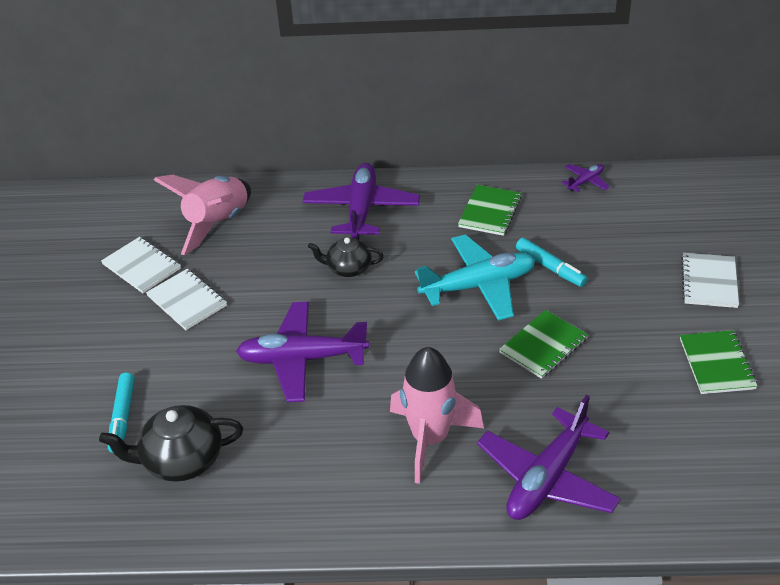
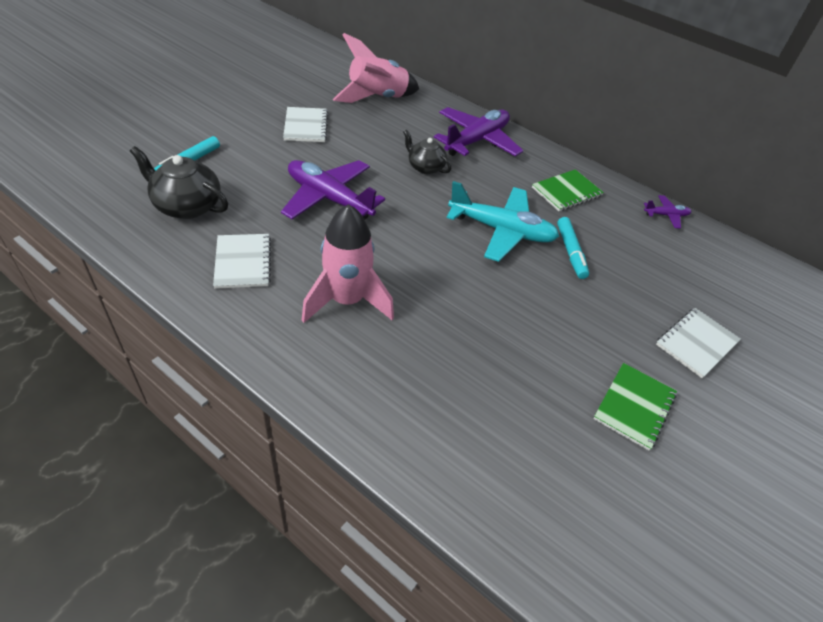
camera: 30 degrees right, 5 degrees up
(141, 266) = (305, 94): white notebook -> white notebook (243, 262)
(543, 346) = (503, 298): green notebook -> none
(547, 478) = (395, 387): purple plane -> none

